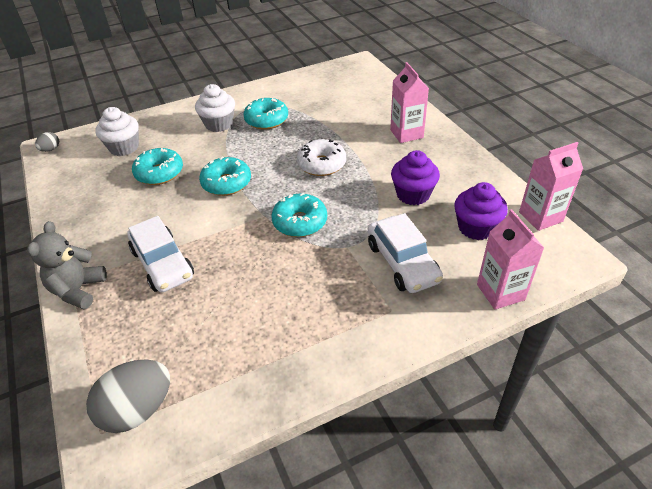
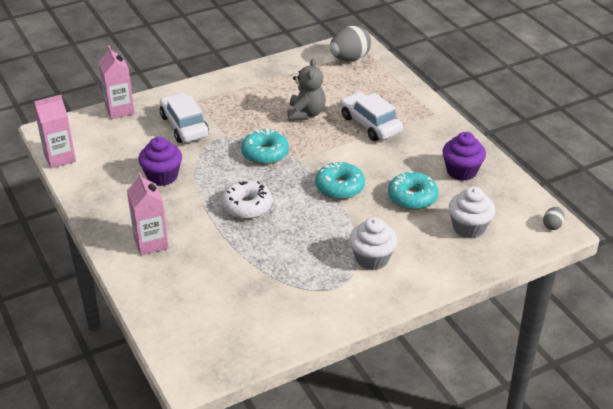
camera: 175 degrees right, 5 degrees down
(78, 290) = (425, 108): grey teddy bear -> grey teddy bear (306, 113)
(266, 120) = (315, 264): turquoise donut -> none
(476, 228) = (118, 149): purple cupcake -> purple cupcake (461, 171)

